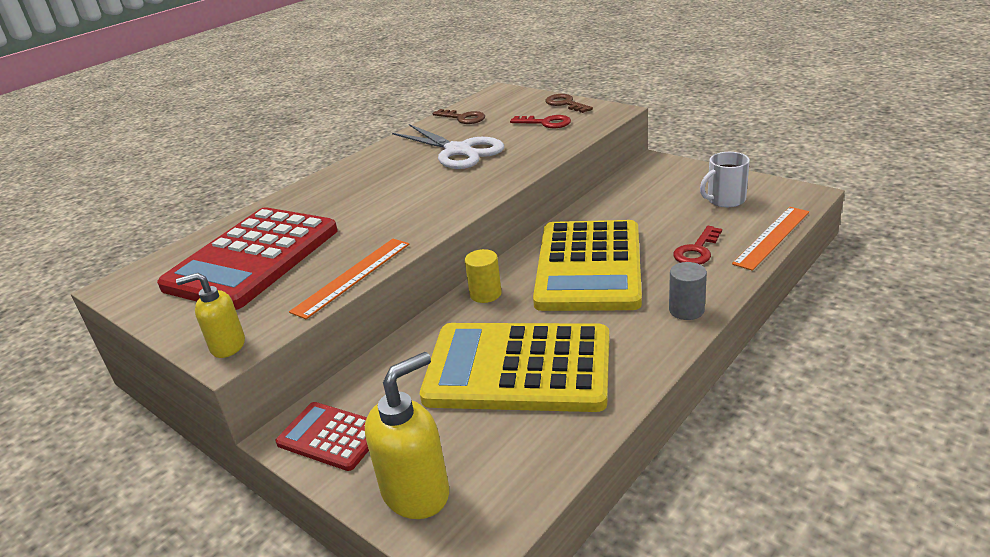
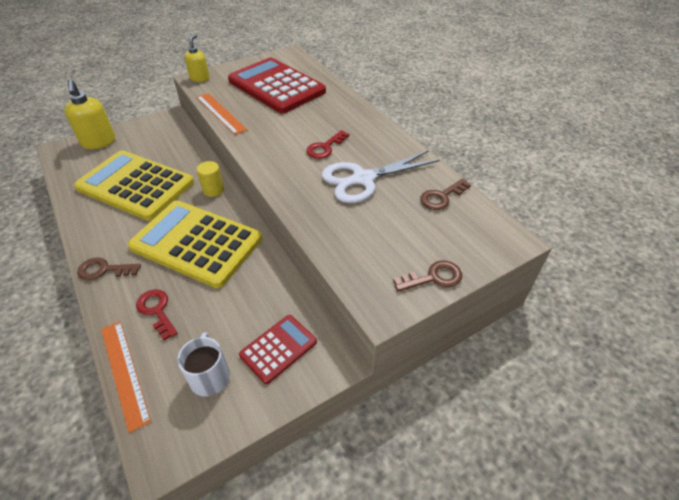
camera: 105 degrees right, 15 degrees up
(331, 436) = (156, 126): red calculator -> red calculator (278, 348)
(518, 368) = (135, 185): yellow calculator -> yellow calculator turned 90 degrees counterclockwise
(546, 123) = (387, 246): red key -> red key (325, 147)
(686, 310) = (104, 270): grey cylinder -> brown key

